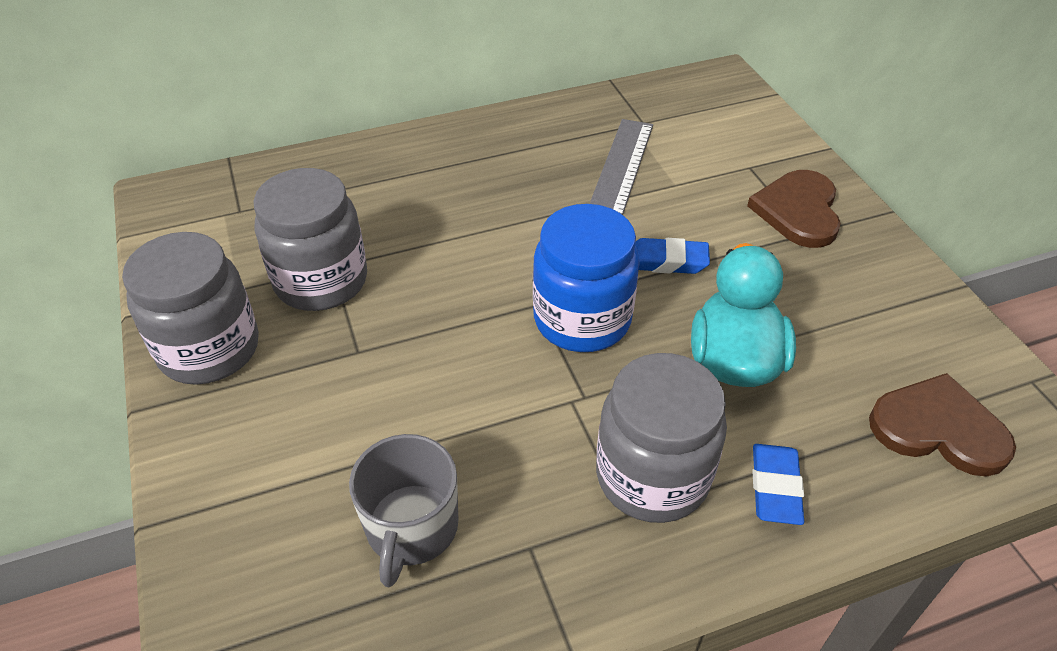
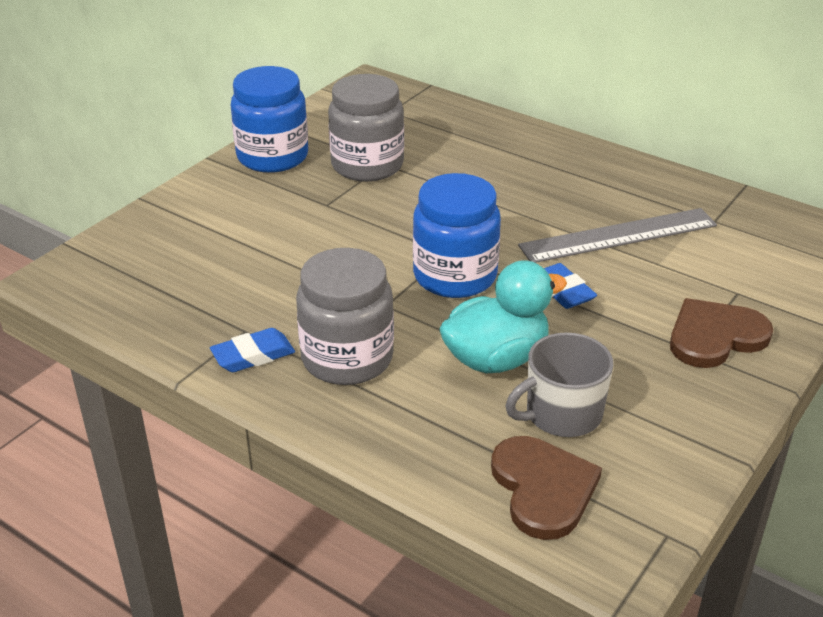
camera: 55 degrees right, 10 degrees down
(209, 349) = (272, 157): grey jar -> blue jar
(411, 528) = (218, 281): grey mug -> grey mug (562, 414)
(775, 488) = (393, 418): blue eraser -> blue eraser (253, 355)

